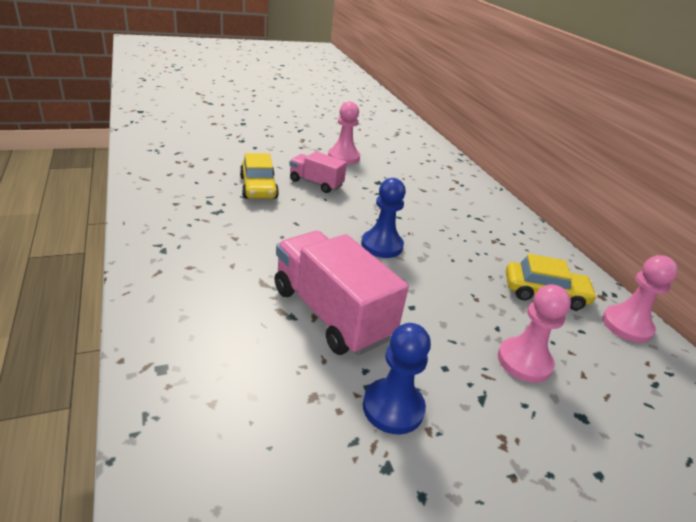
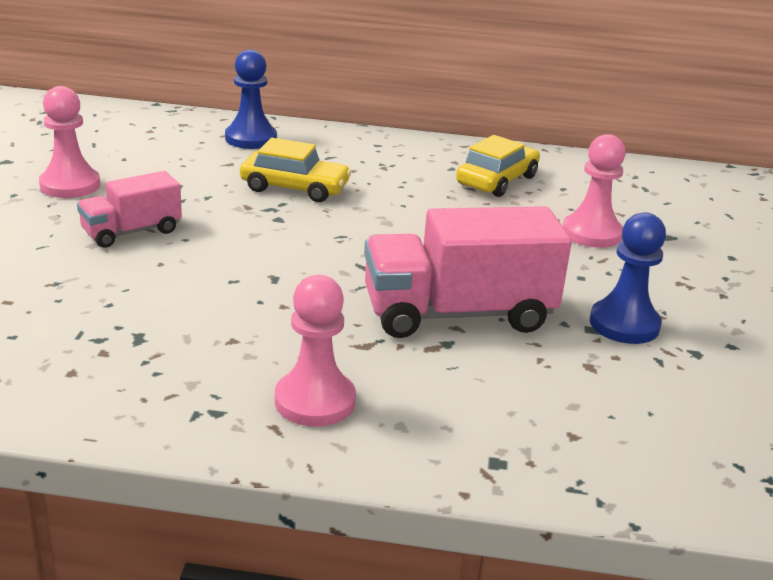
camera: 60 degrees left, 5 degrees down
(258, 187) = (95, 282): yellow car -> yellow car (295, 188)
(382, 245) = (341, 237): blue pawn -> blue pawn (251, 138)
(627, 325) = (567, 165): pink pawn -> pink pawn (315, 401)

